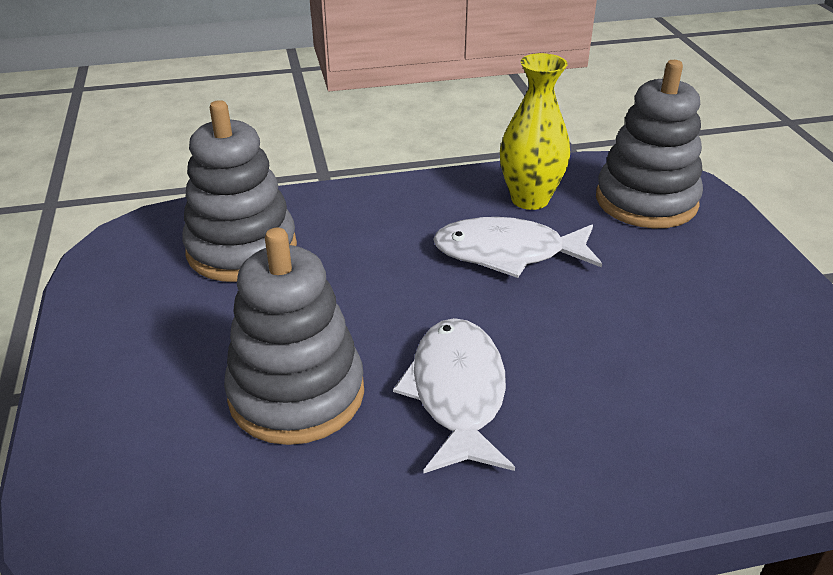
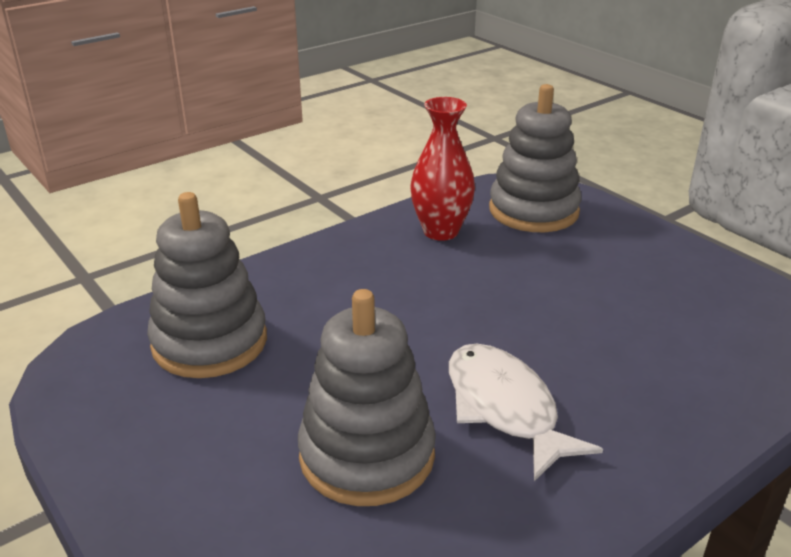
camera: 25 degrees left, 5 degrees down
(508, 253) = (457, 281): white fish -> none
(529, 199) = (441, 231): yellow vase -> red vase

